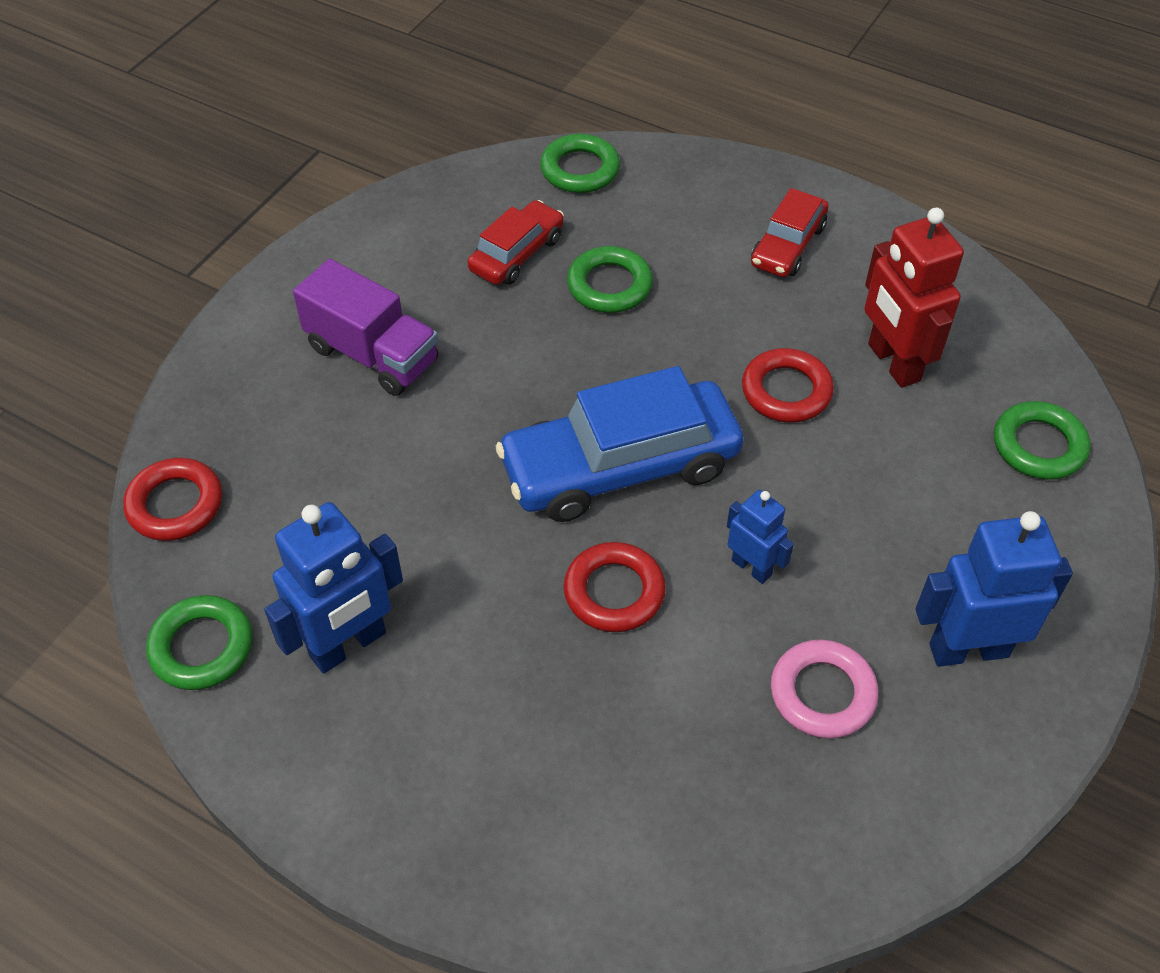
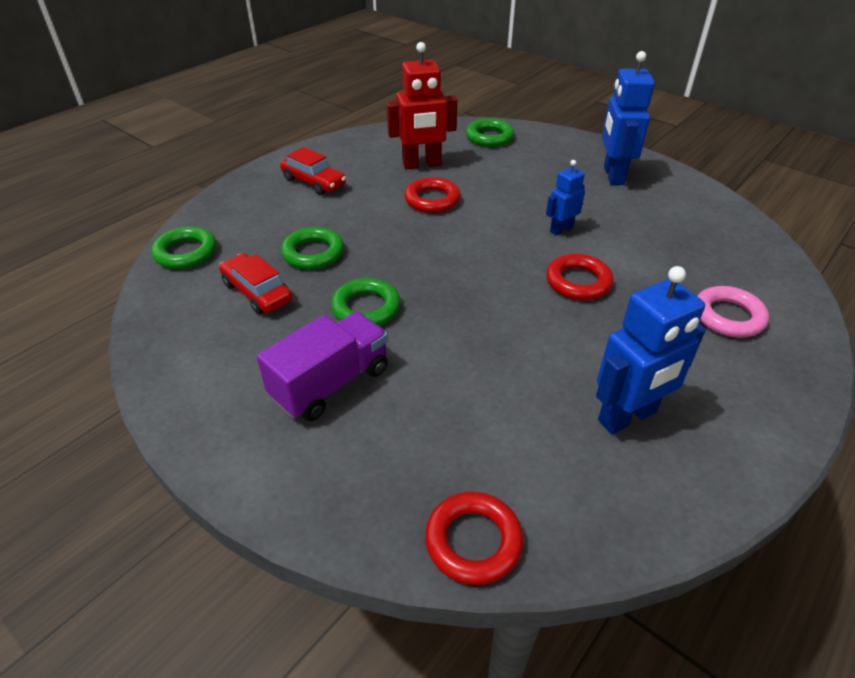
camera: 80 degrees left, 10 degrees down
(202, 647) = (637, 519): green ring -> green ring (366, 308)
(348, 645) = (627, 416): blue robot -> blue robot turned 90 degrees clockwise
(620, 466) = (477, 267): blue car -> none
(822, 693) = (644, 219): pink ring -> pink ring (728, 316)

